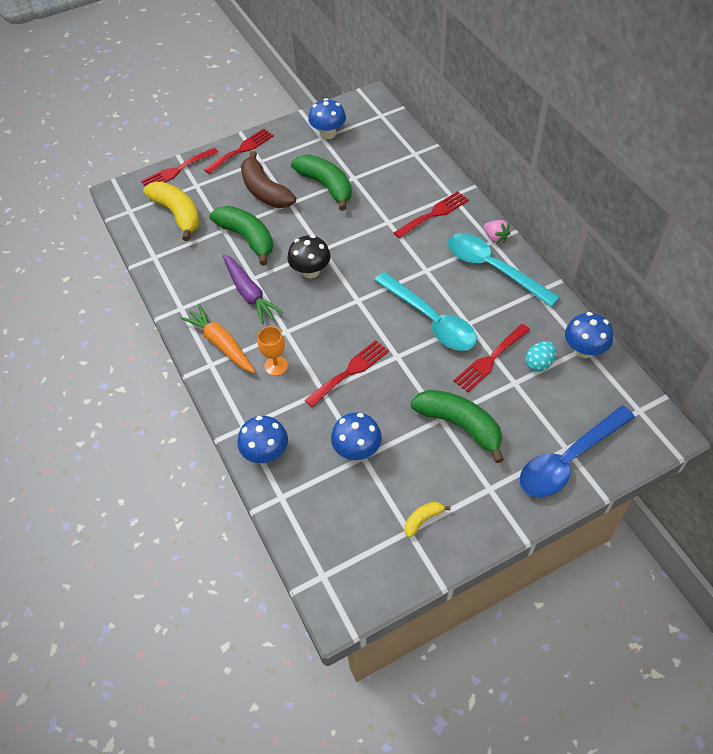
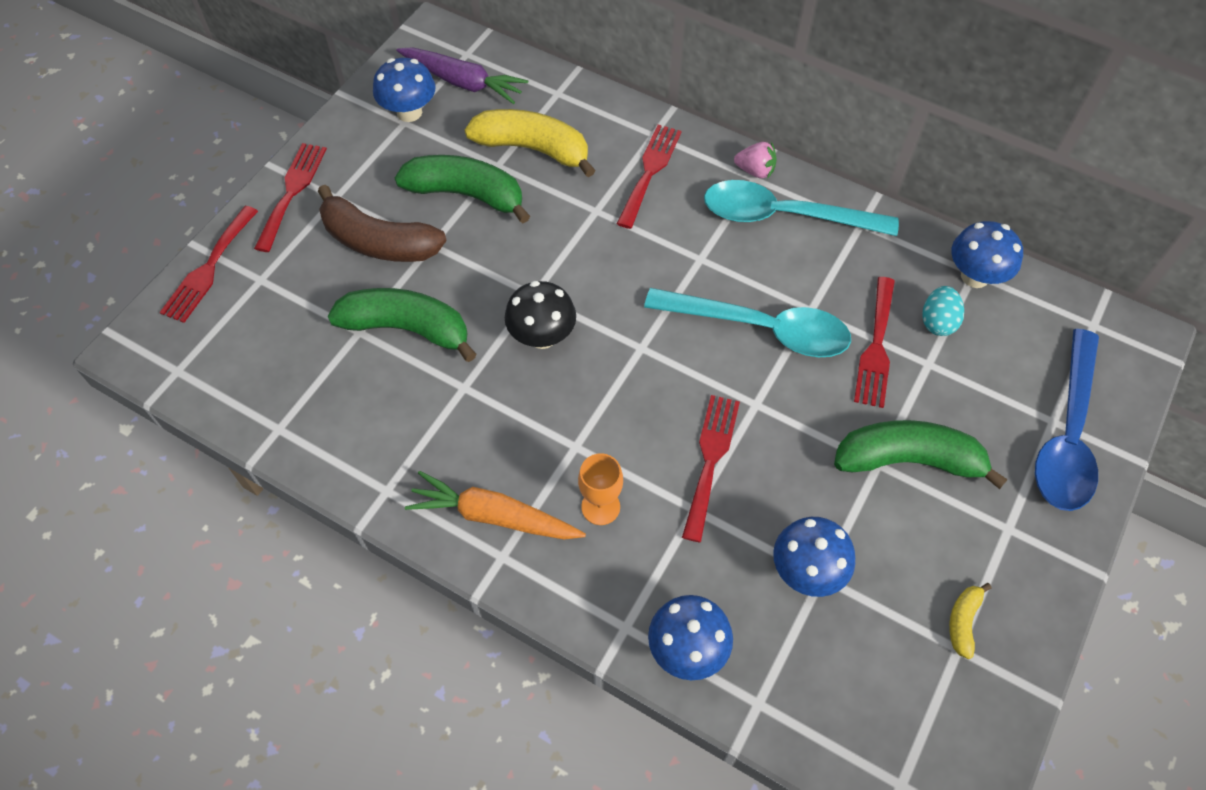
camera: 35 degrees left, 5 degrees up
(178, 214) = (265, 340): yellow banana -> yellow banana (533, 148)
(249, 294) = (477, 415): purple carrot -> purple carrot (463, 82)

